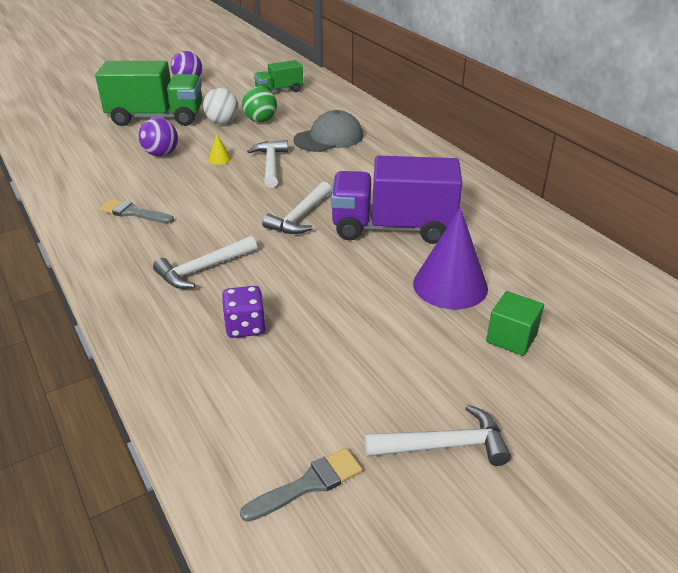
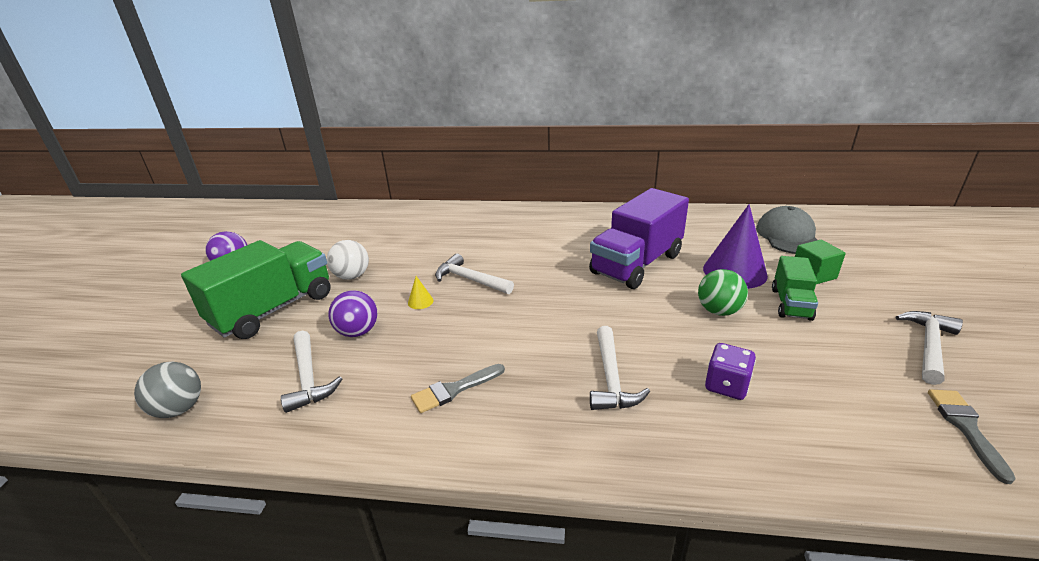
camera: 50 degrees left, 5 degrees down
(44, 140) = (179, 409): none -> grey ball
(260, 120) = (383, 257): green ball -> green ball (718, 311)
(279, 91) = (344, 230): green truck -> green truck (791, 304)
(300, 217) = (576, 297): white hammer -> white hammer (308, 378)
(329, 138) = (465, 239): grey cap -> grey cap (788, 236)

